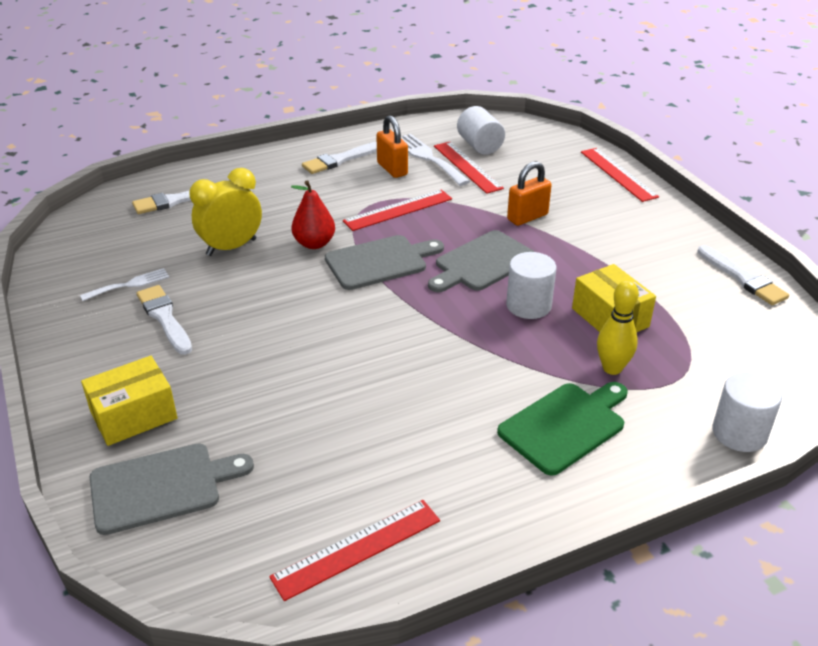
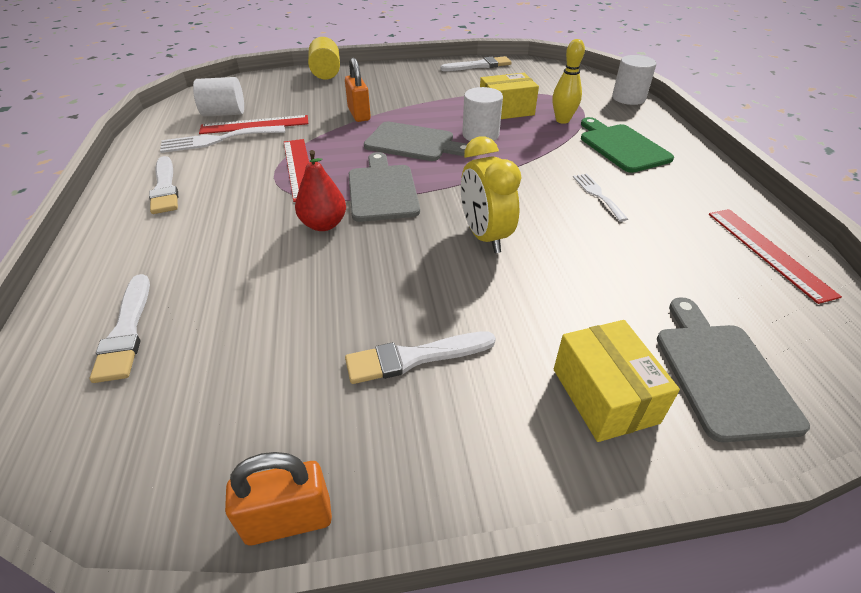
camera: 75 degrees left, 5 degrees up
(129, 284) = (318, 393): white fork -> white fork (597, 194)
(231, 247) = (288, 286): yellow clock -> yellow clock (484, 236)
(392, 169) = (218, 161): orange padlock -> orange padlock (289, 520)
(482, 263) = (413, 143): grey cutting board -> grey cutting board turned 45 degrees counterclockwise
(618, 174) = (326, 73): red ruler -> yellow cylinder

